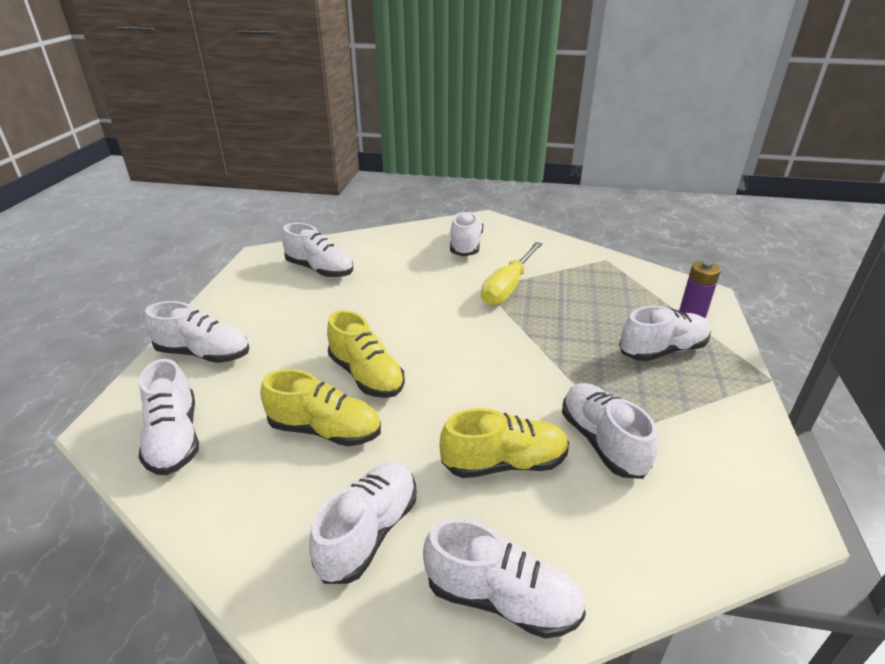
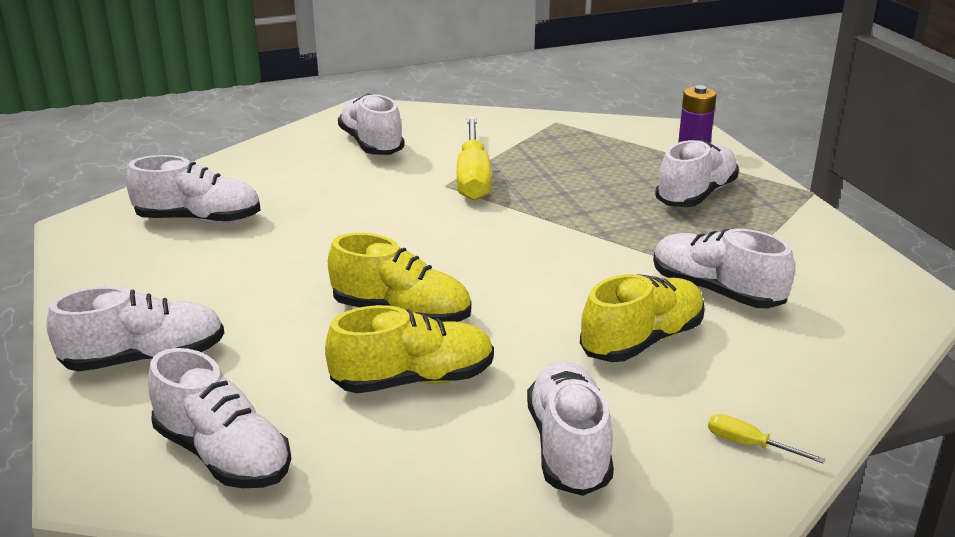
camera: 30 degrees left, 5 degrees down
(501, 599) = (749, 445): white shoe -> yellow screwdriver

